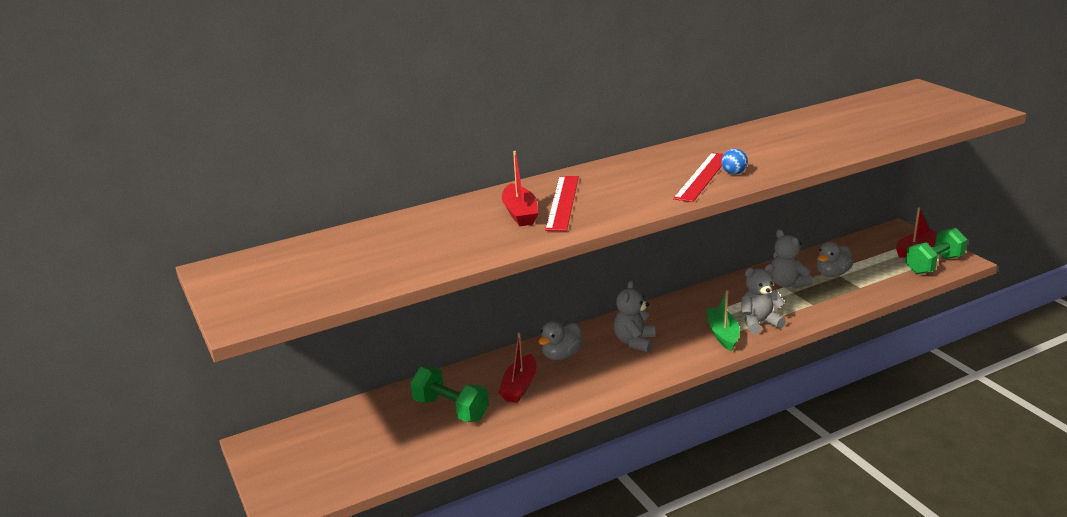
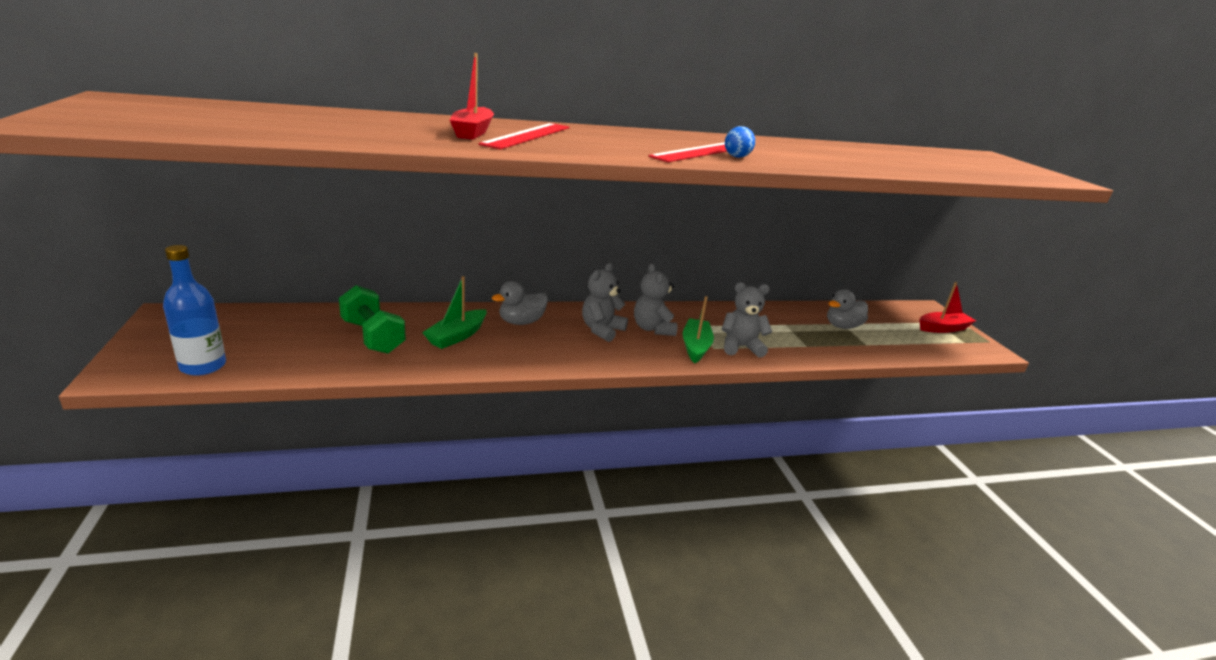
camera: 10 degrees right, 0 degrees up
(341, 479) = (203, 366): none -> blue bottle
(519, 386) = (457, 336): red boat -> green boat
(787, 284) = (790, 323): grey teddy bear -> grey teddy bear (653, 329)
(933, 265) = (956, 345): green dumbbell -> none

